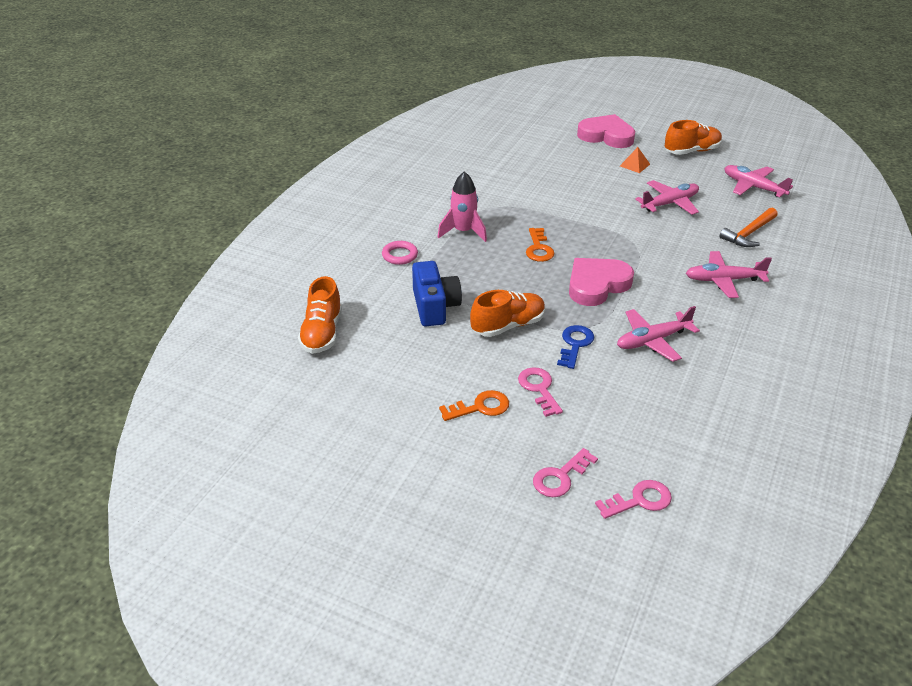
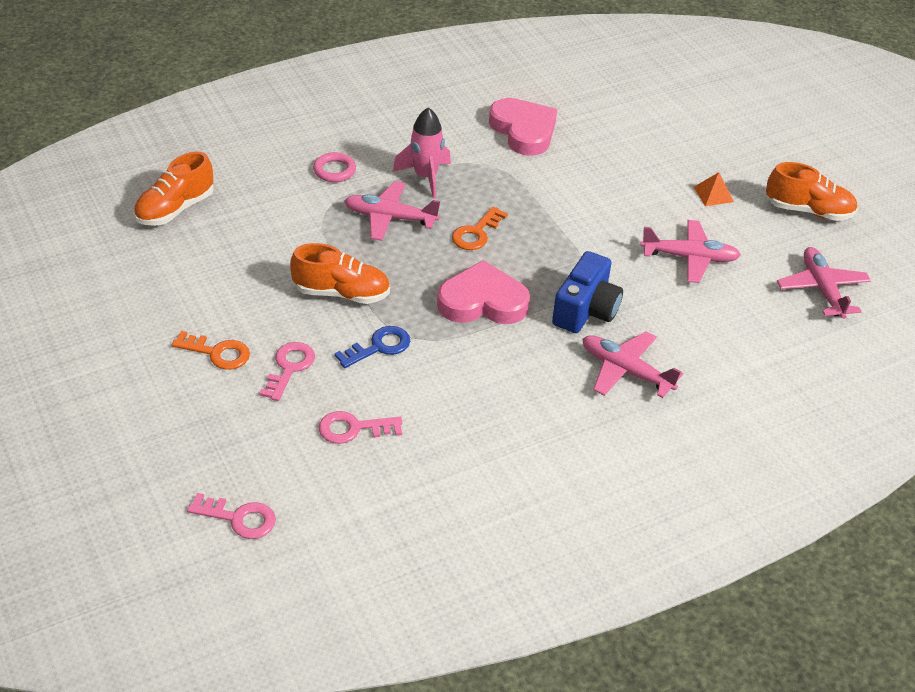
camera: 35 degrees right, 5 degrees up
(434, 307) = (300, 238): blue camera -> blue camera (585, 310)
(560, 477) = (201, 454): pink key -> pink key (353, 428)
(606, 136) = (729, 145): pink heart -> pink heart (523, 131)
(652, 341) = (458, 387): pink plane -> pink plane (389, 218)
(749, 234) = (733, 338): orange hammer -> none

